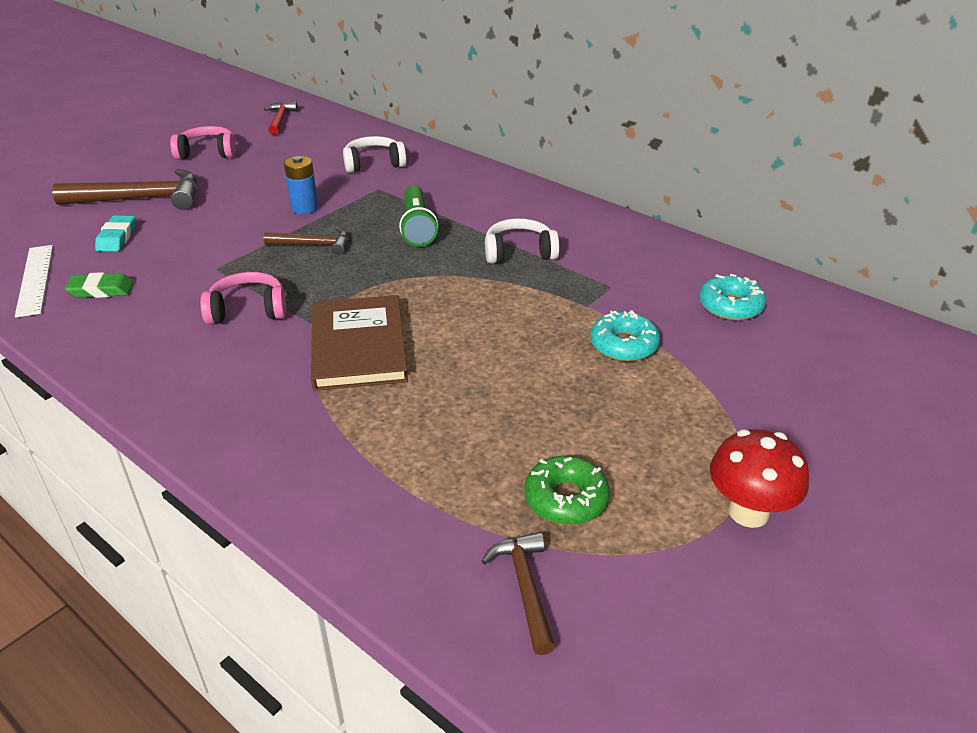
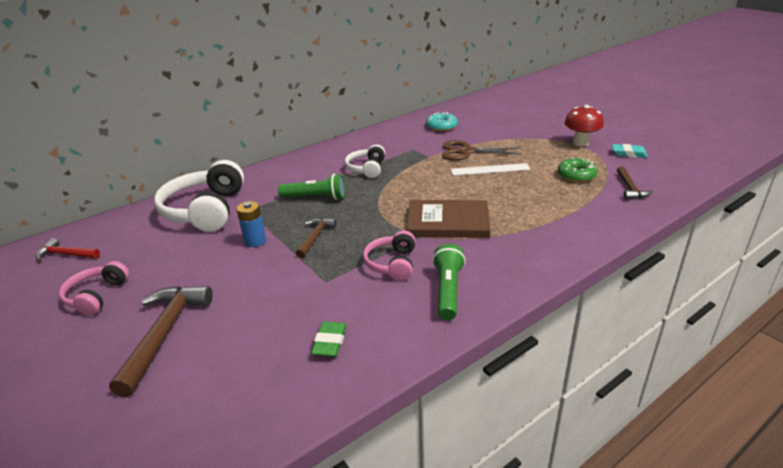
camera: 75 degrees left, 5 degrees down
(35, 279) = (288, 391): white ruler -> white ruler (490, 169)
(117, 238) = (237, 342): turquoise eraser -> turquoise eraser (629, 154)
(180, 361) = (448, 291): none -> green flashlight
(374, 164) = (205, 210): white headphones -> white headphones, size x1.84
(525, 587) = (630, 188): brown hammer -> brown hammer turned 90 degrees counterclockwise
(623, 345) = (466, 152): turquoise donut -> brown scissors

